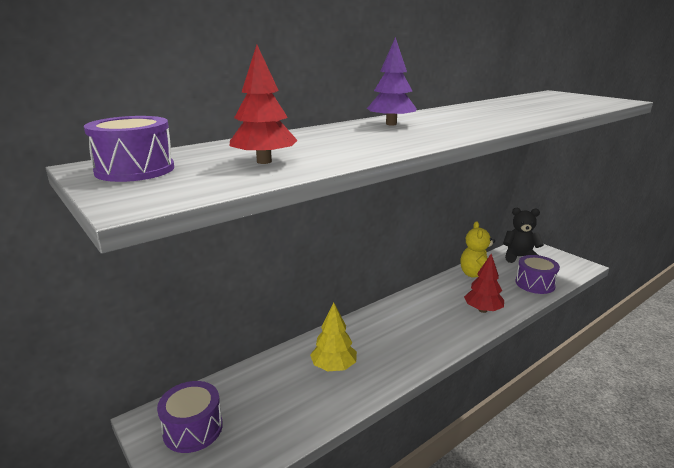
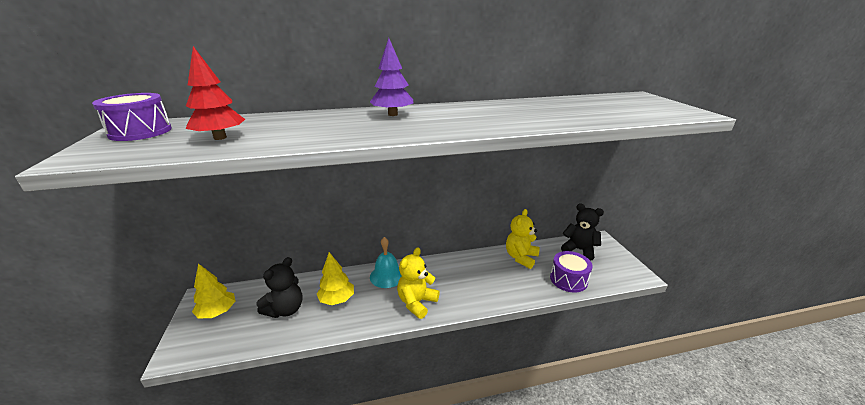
camera: 25 degrees right, 5 degrees up
(193, 429) = (217, 312): purple drum -> yellow tree
(283, 396) = (285, 309): none -> black teddy bear
(364, 328) = (387, 276): none -> turquoise bell
(422, 343) = (417, 303): none -> yellow teddy bear
(483, 310) = (495, 290): red tree -> none

